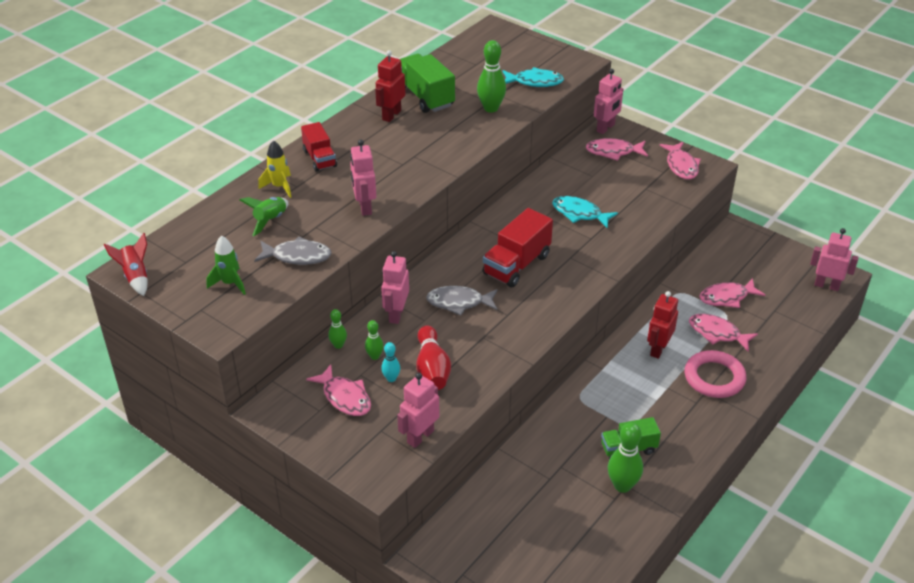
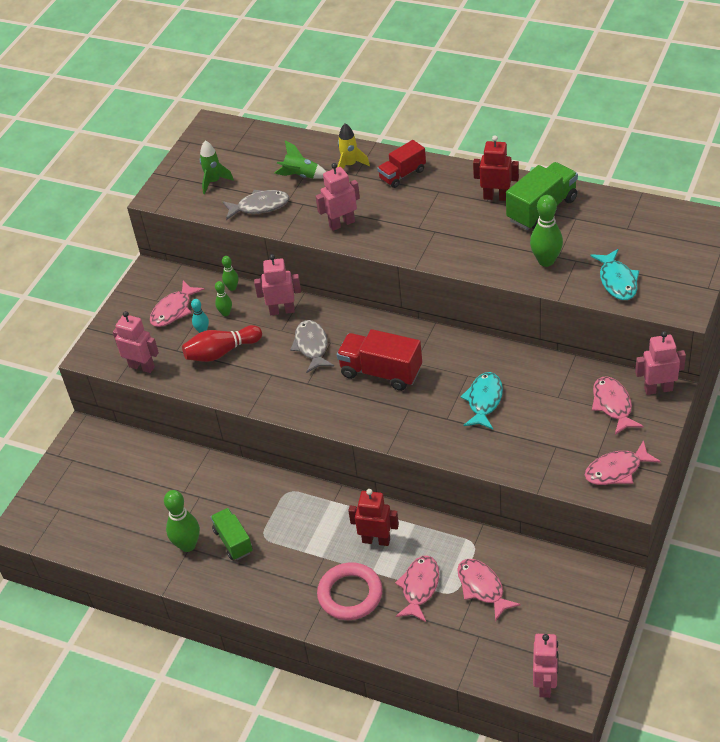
camera: 80 degrees right, 5 degrees up
(135, 276) = (206, 132): red rocket -> none
(297, 256) = (260, 206): grey fish -> grey fish turned 90 degrees counterclockwise
(606, 128) = (658, 389): pink robot -> pink robot turned 150 degrees clockwise

